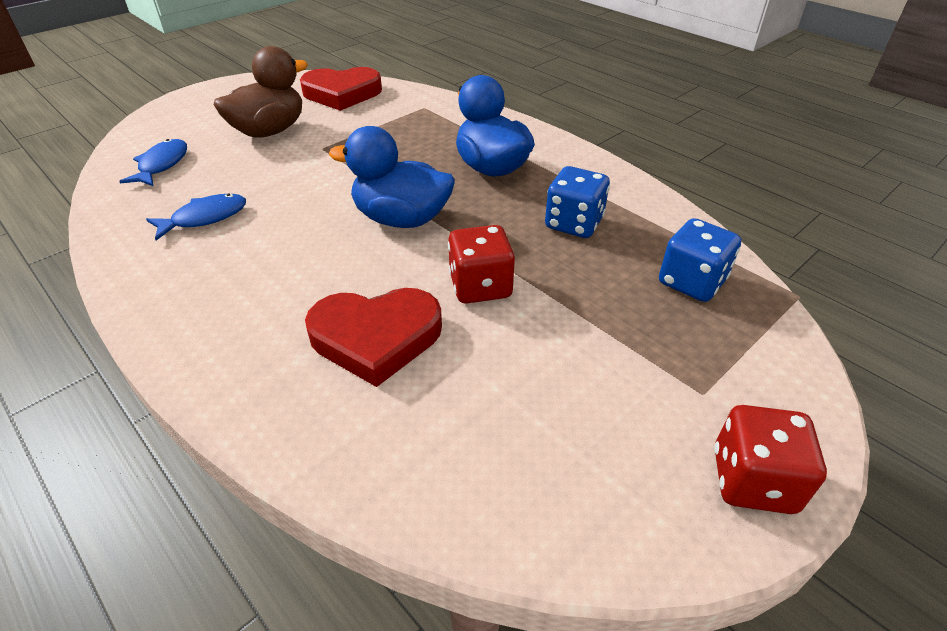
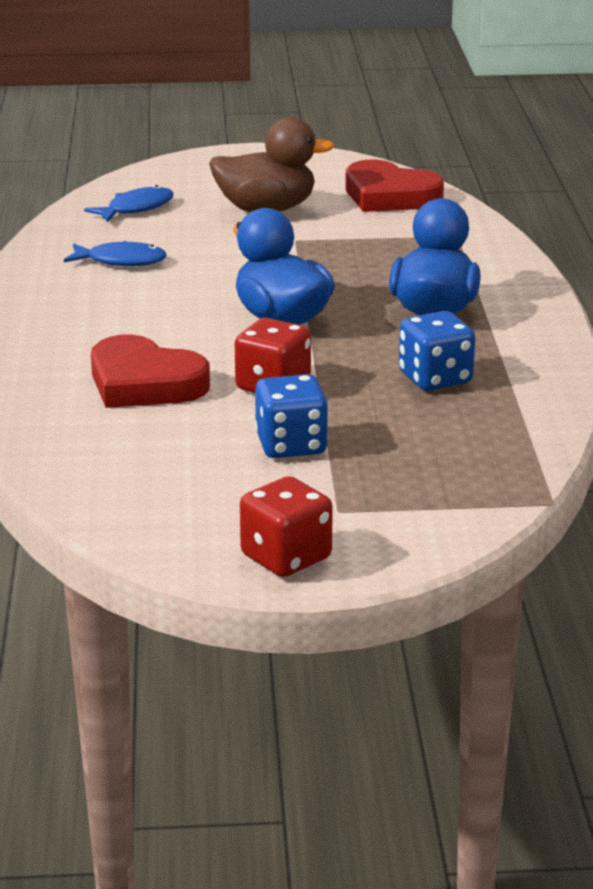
camera: 40 degrees right, 15 degrees down
(691, 282) = (466, 455): blue dice -> blue dice (291, 445)

